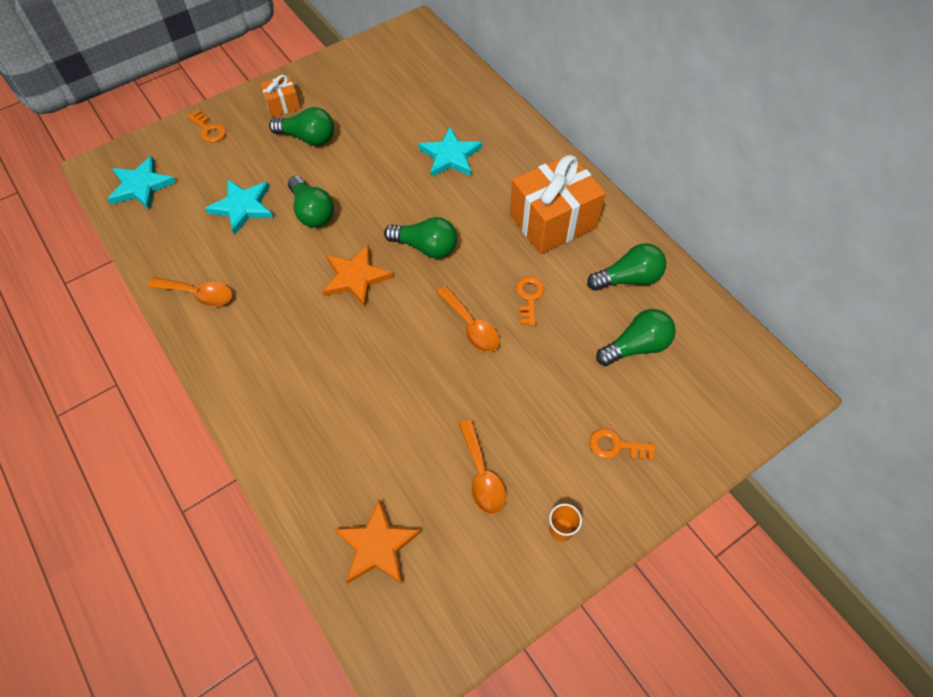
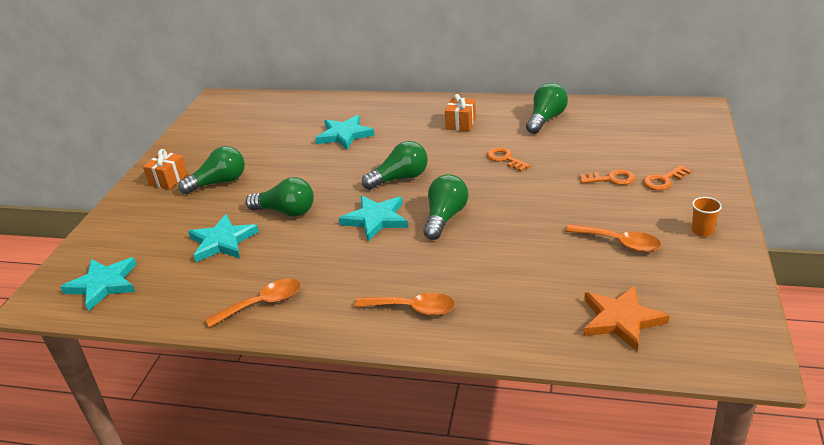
camera: 40 degrees left, 25 degrees down
(209, 129) = (120, 224): orange key -> orange key (611, 179)
(355, 277) = (376, 219): orange star -> turquoise star
(471, 326) = (493, 191): orange spoon -> orange spoon (412, 309)
(553, 221) = (461, 123): orange gift -> orange gift, size x0.48
(636, 346) = (599, 140): green light bulb -> green light bulb (445, 218)

